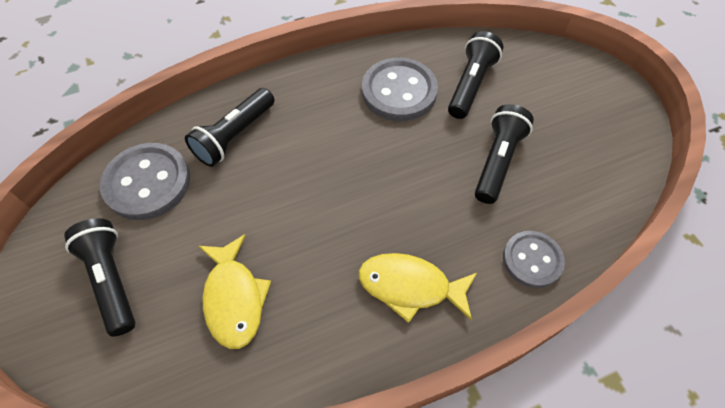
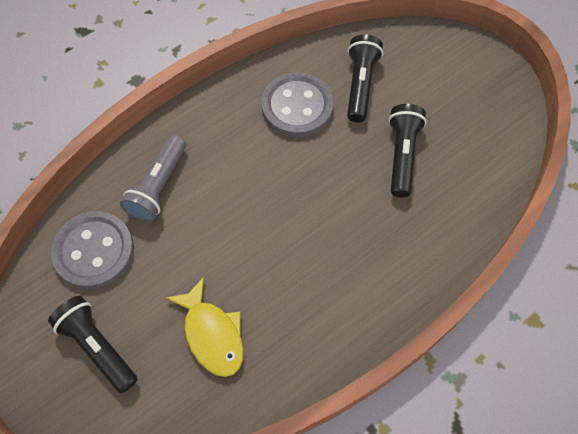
camera: 15 degrees left, 5 degrees up
(234, 136) = (158, 186): black flashlight -> grey flashlight
(410, 286) = (357, 286): yellow fish -> none
(532, 260) = (451, 238): grey button -> none

